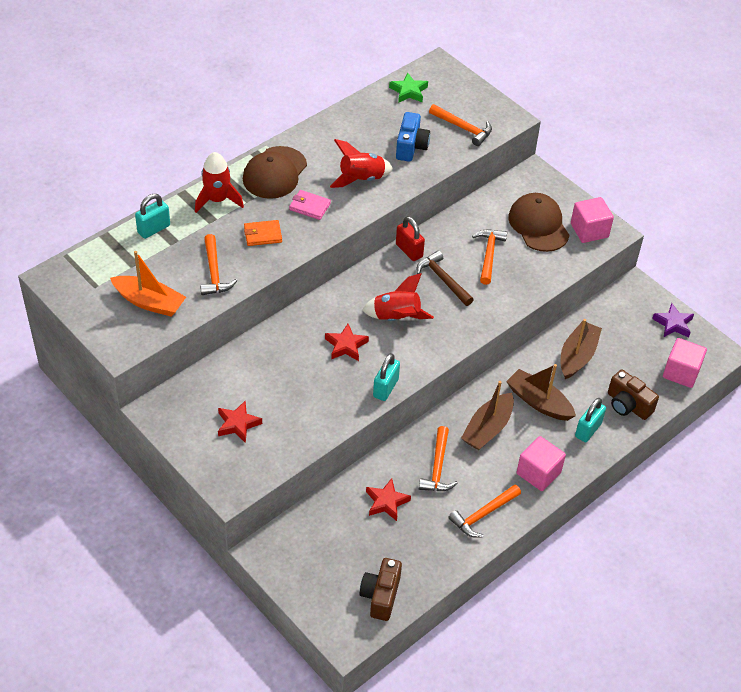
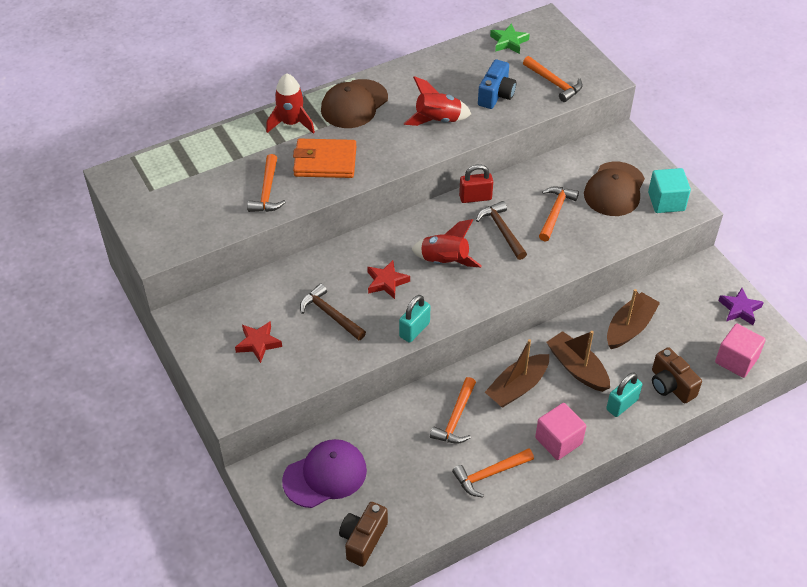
camera: 15 degrees right, 0 degrees up
(149, 302) = (197, 212): orange boat -> none
(154, 229) = (222, 143): turquoise padlock -> none
(263, 235) = (325, 161): orange wallet -> orange wallet, size x1.70
(300, 385) = (330, 315): none -> brown hammer
(309, 206) = (379, 140): pink wallet -> none
(328, 541) = (325, 475): none -> purple cap
(386, 502) = (394, 445): red star -> none
(409, 250) = (475, 197): red padlock -> red padlock turned 75 degrees counterclockwise
(538, 225) = (614, 189): brown cap -> brown cap turned 150 degrees counterclockwise
(589, 230) = (666, 201): pink cube -> turquoise cube

